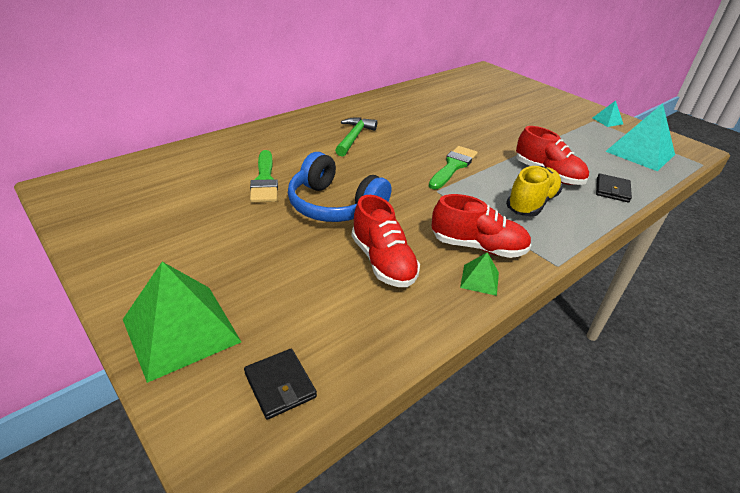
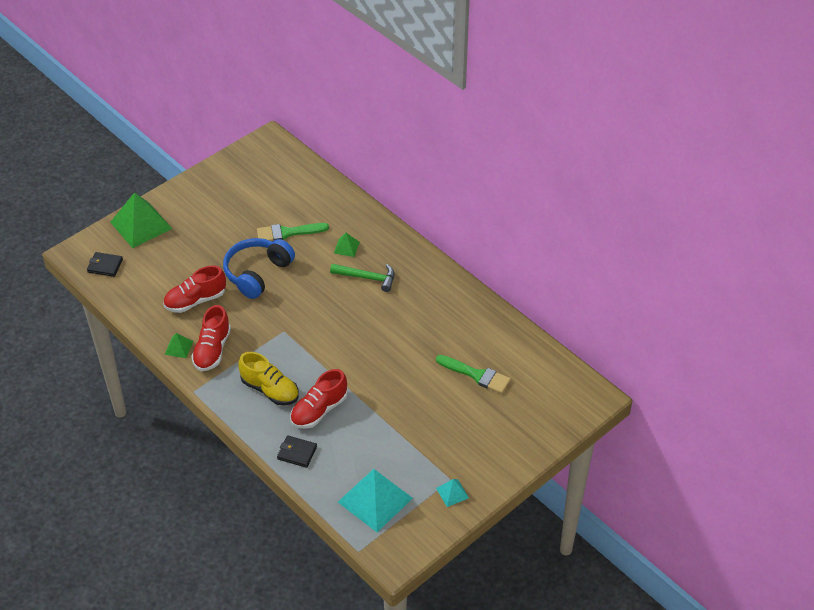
camera: 90 degrees right, 10 degrees up
(280, 385) = (105, 266): black wallet -> black wallet turned 45 degrees clockwise
(303, 145) = (346, 247): none -> green pyramid
(453, 166) = (324, 344): green brush -> green brush (476, 375)

